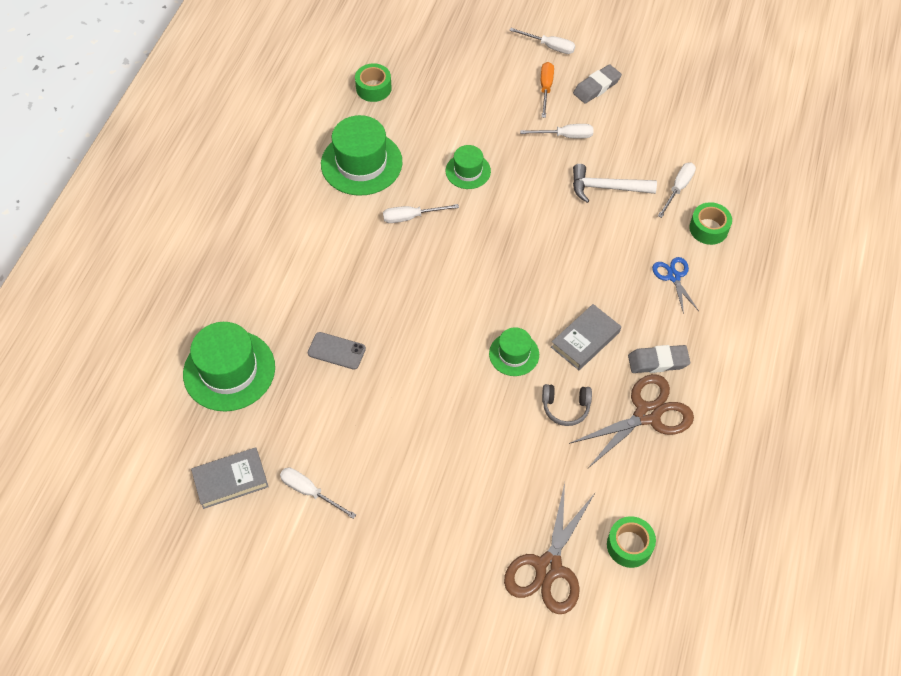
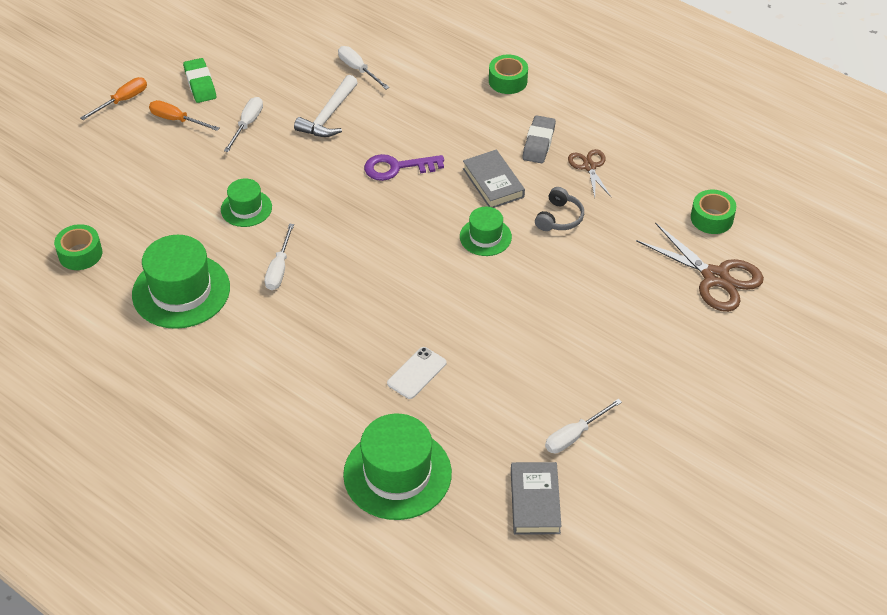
camera: 70 degrees left, 10 degrees down
(336, 351) = (416, 373): grey phone -> white phone
(549, 46) = (122, 101): white screwdriver -> orange screwdriver
(567, 259) = (397, 168): none -> purple key
(596, 87) = (200, 84): grey eraser -> green eraser
(647, 414) = (589, 166): brown scissors -> brown scissors, size x0.57
(673, 276) = (454, 104): blue scissors -> none
(708, 228) = (414, 65): green tape -> green tape (508, 81)

